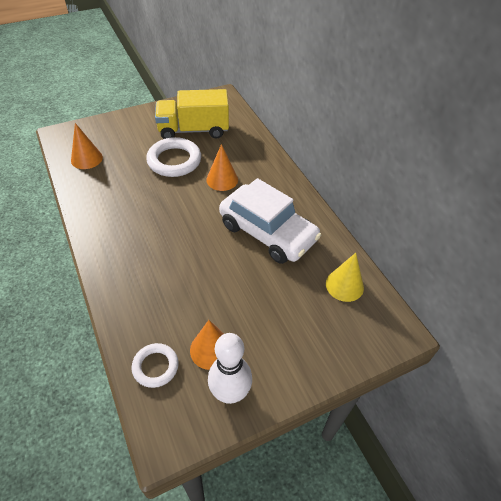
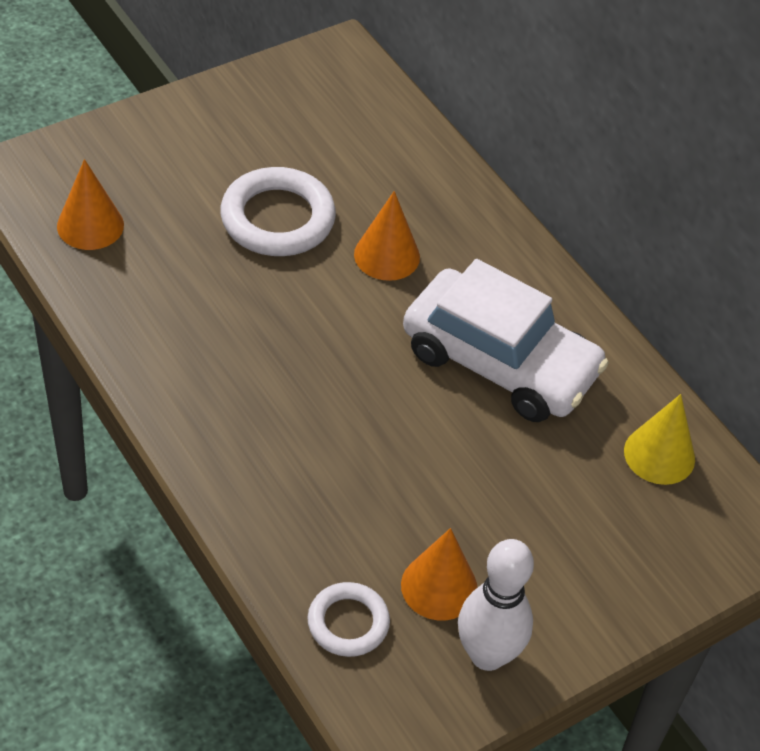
camera: 10 degrees left, 0 degrees up
(193, 130) = (300, 143): yellow truck -> none

